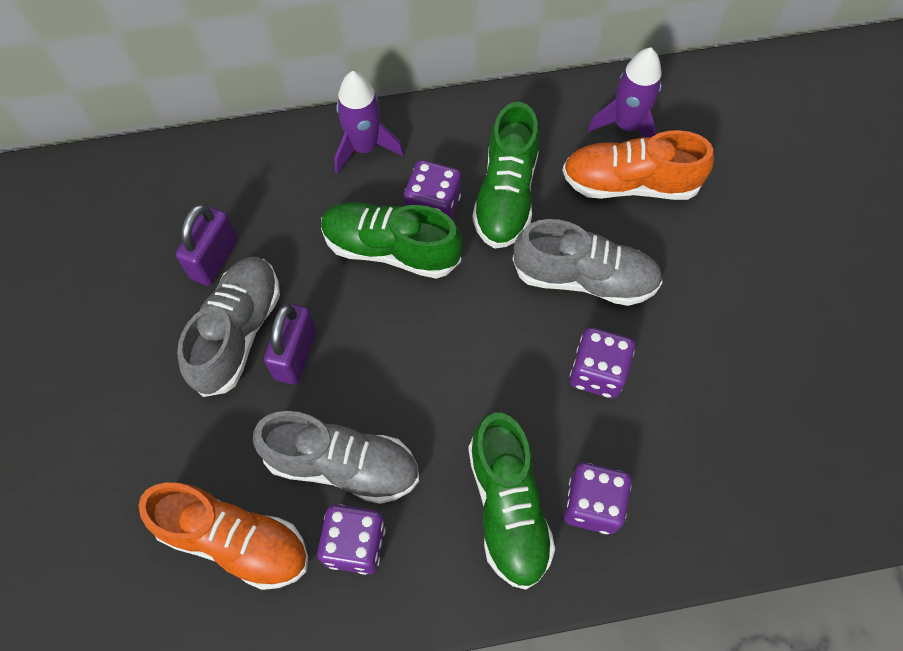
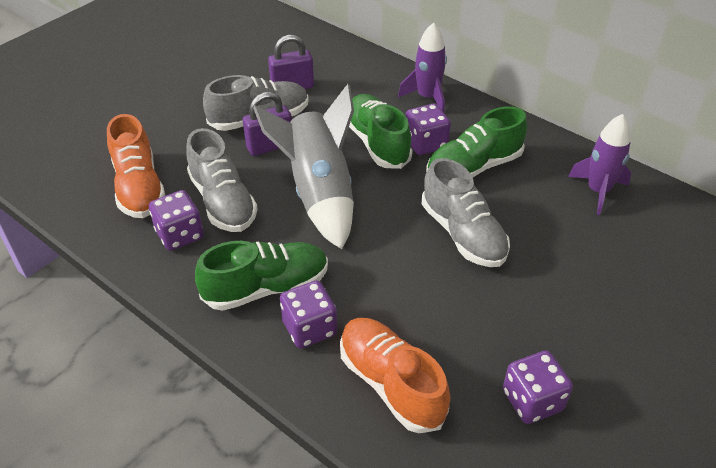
camera: 50 degrees right, 20 degrees down
(415, 360) = (319, 193): none -> grey rocket
(508, 508) = (266, 288): green shoe -> green shoe turned 150 degrees counterclockwise
(597, 372) = (404, 278): purple dice -> purple dice (532, 400)
(629, 183) = (558, 216): orange shoe -> orange shoe (391, 383)

